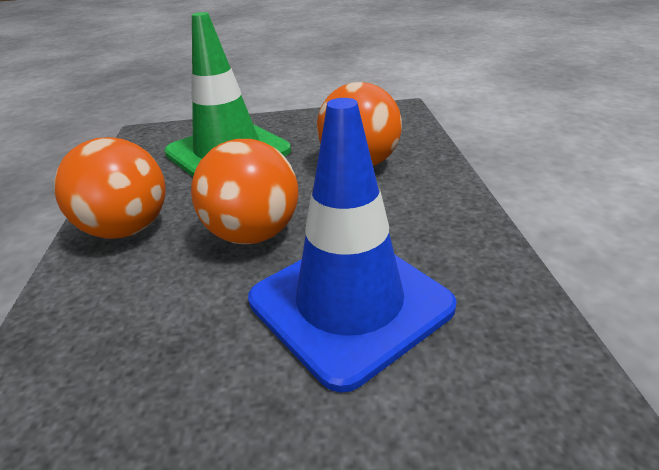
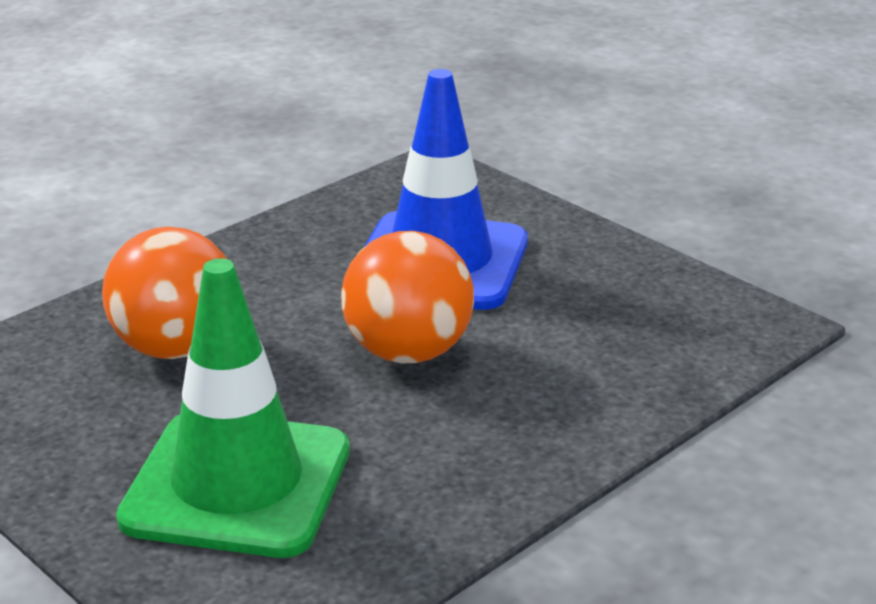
camera: 130 degrees left, 5 degrees down
(127, 229) = (503, 446): orange ball -> none

